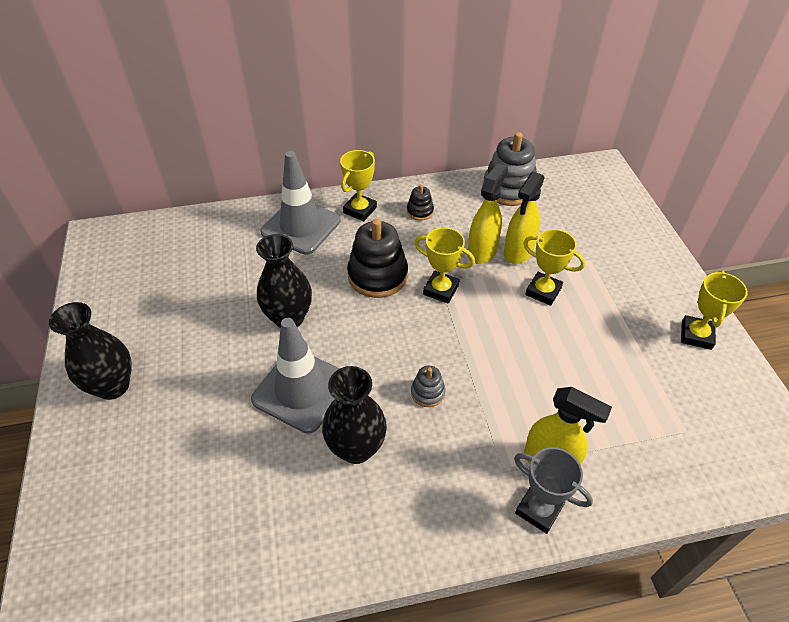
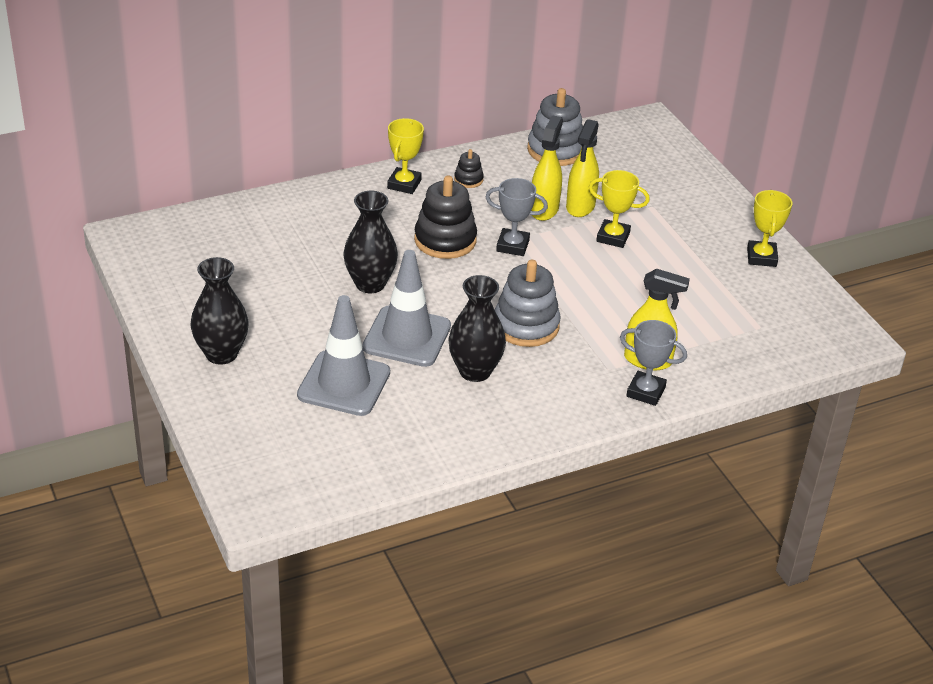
camera: 15 degrees left, 10 degrees down
(301, 226) = (347, 205): grey traffic cone -> grey traffic cone (344, 384)
(427, 392) = (526, 326): grey stacking toy -> grey stacking toy, size x2.03
(441, 290) = (512, 246): yellow trophy -> grey trophy

